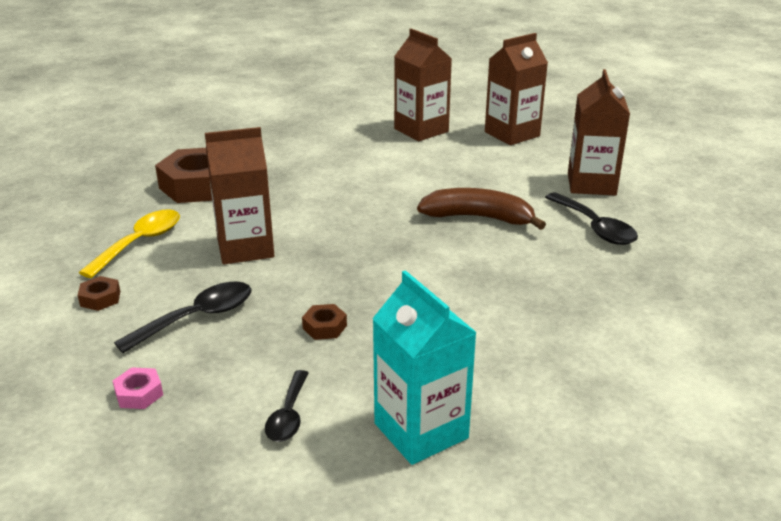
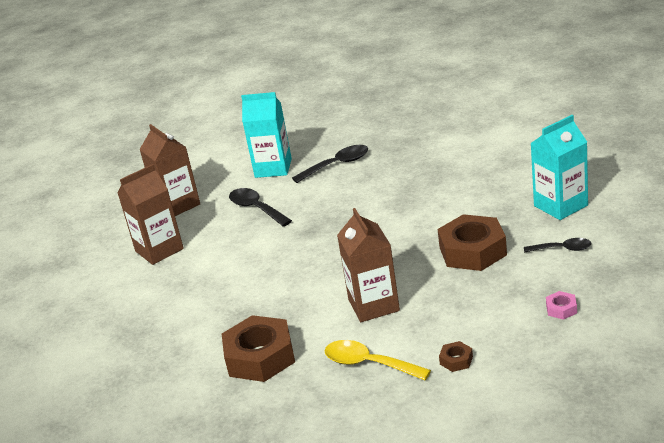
camera: 85 degrees left, 0 degrees up
(197, 318) = (472, 306): black spoon -> black spoon (256, 208)
(324, 327) = (472, 251): brown nut -> brown nut, size x2.34
(478, 218) = (324, 208): brown banana -> none
(591, 184) = (273, 168): brown carton -> turquoise carton

